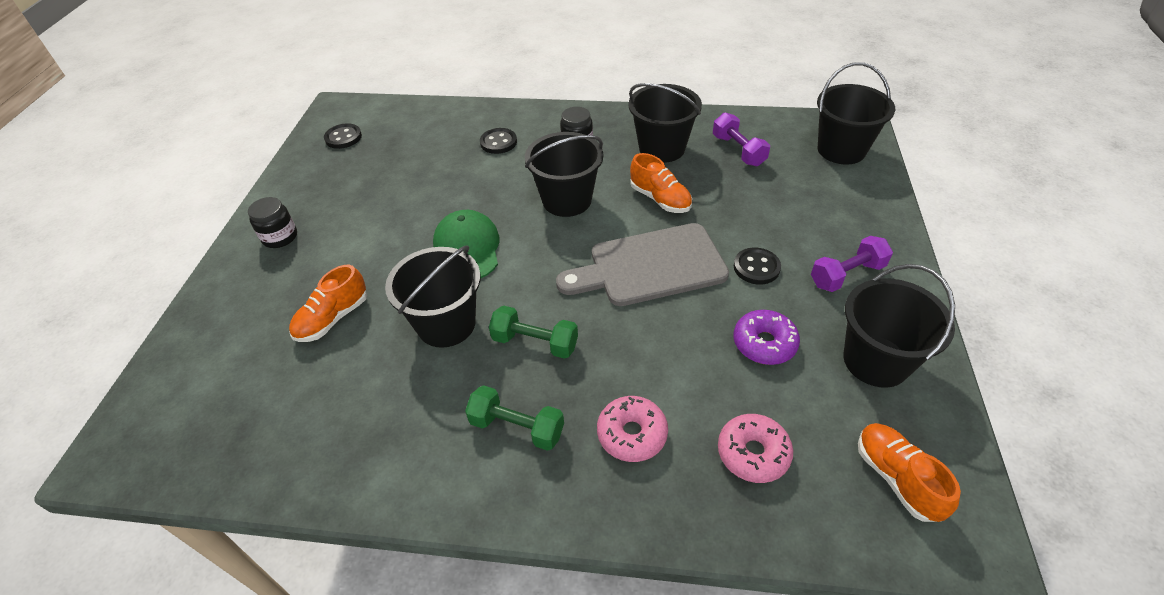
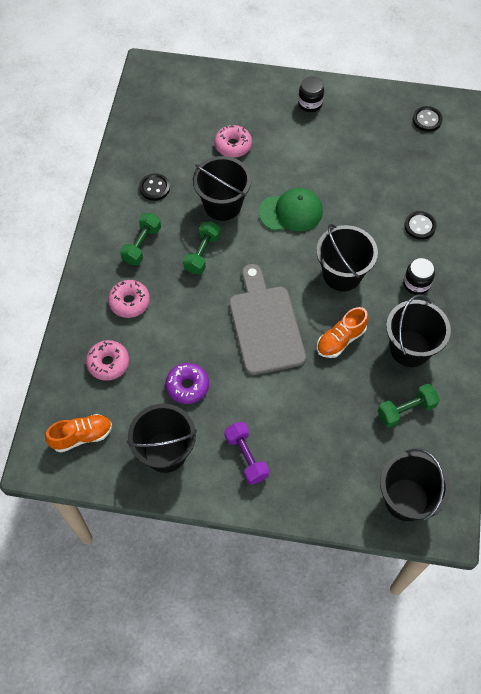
camera: 90 degrees right, 15 degrees up
(333, 318) = (233, 145): orange shoe -> pink donut
(738, 150) = (406, 410): purple dumbbell -> green dumbbell
(756, 267) = (259, 395): black button -> black button (154, 188)

